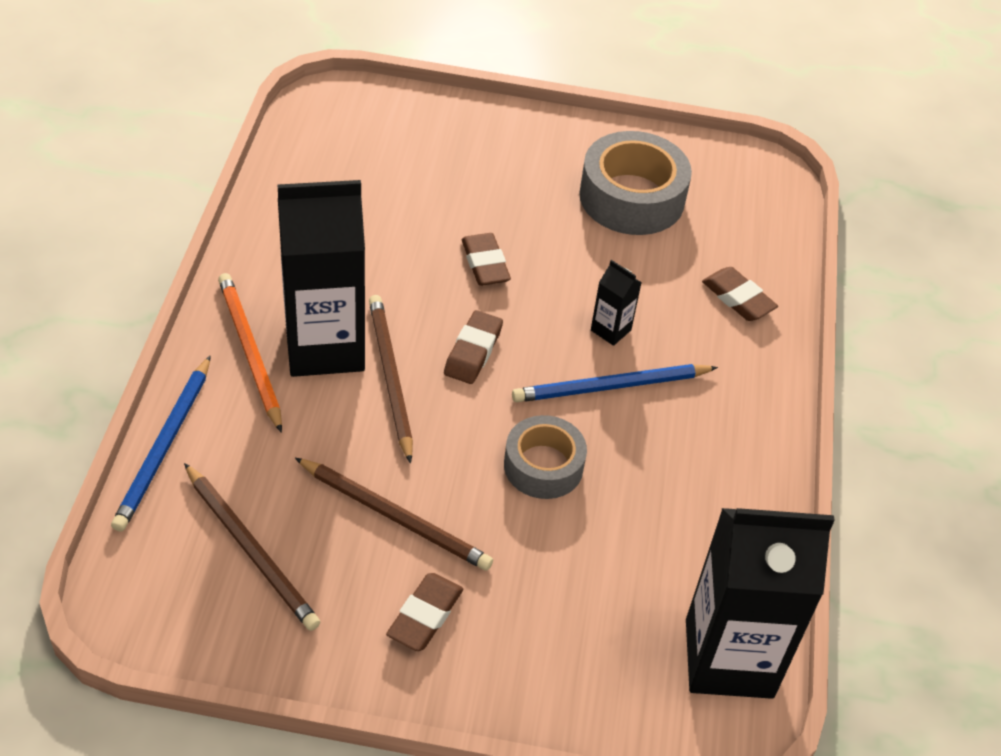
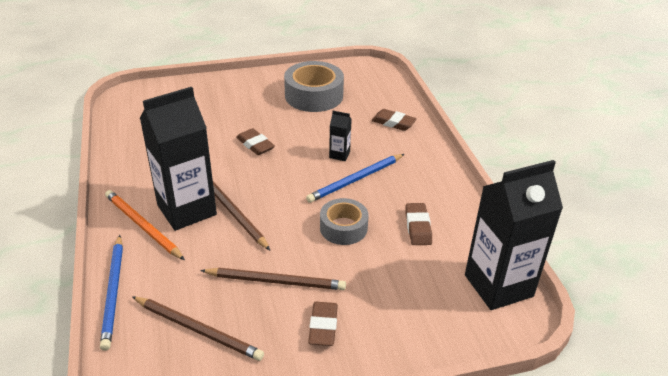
camera: 20 degrees left, 10 degrees down
(473, 351) = (272, 186): brown eraser -> brown eraser (418, 227)

